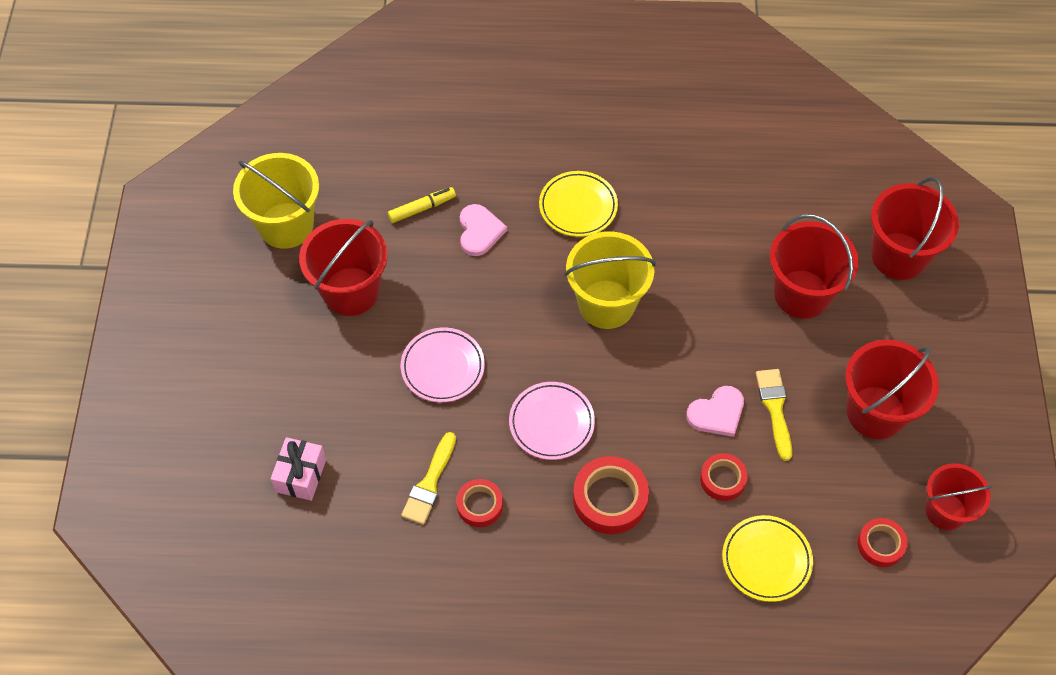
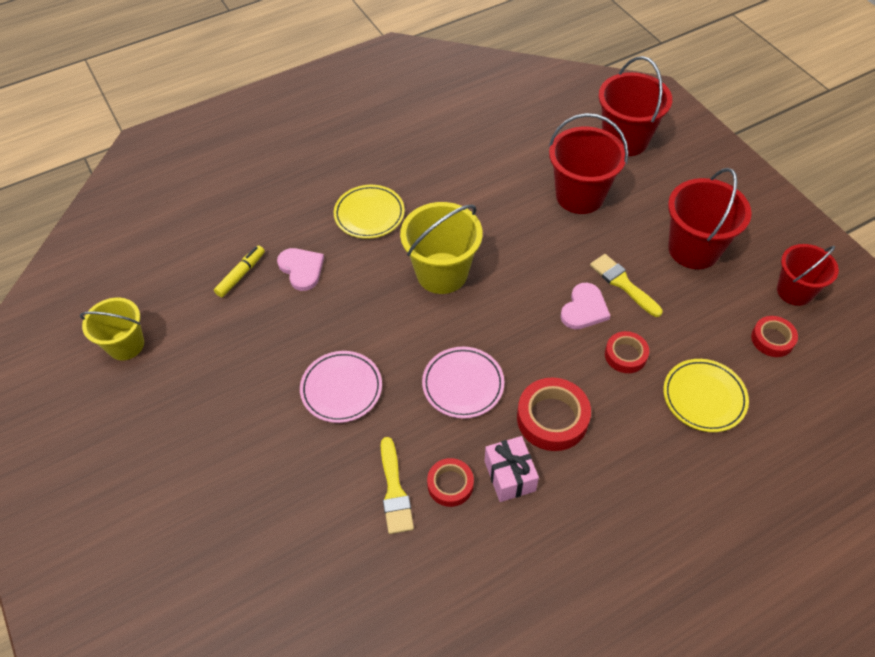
camera: 30 degrees left, 5 degrees down
(286, 225) = (126, 345): yellow bucket -> yellow bucket, size x0.67
(301, 475) = (272, 551): pink gift -> pink gift (509, 476)
(351, 291) = (219, 369): red bucket -> none

